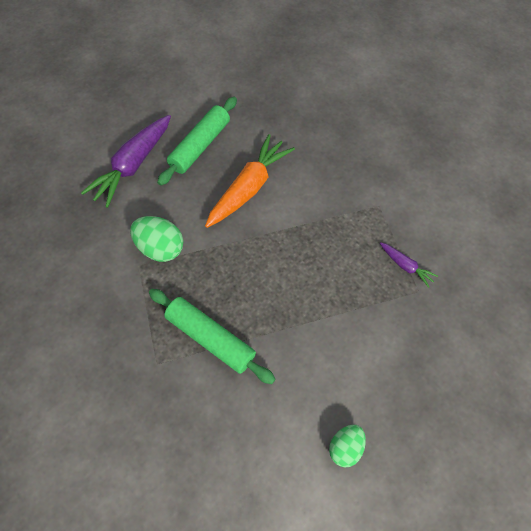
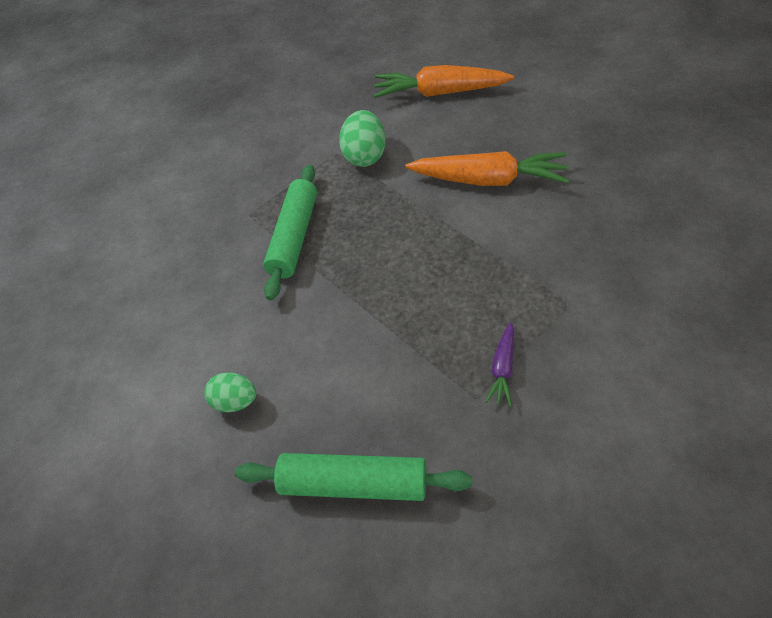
camera: 70 degrees right, 10 degrees down
(133, 166) = (439, 93): purple carrot -> orange carrot
(200, 146) = (506, 121): green rolling pin -> green rolling pin (354, 483)

